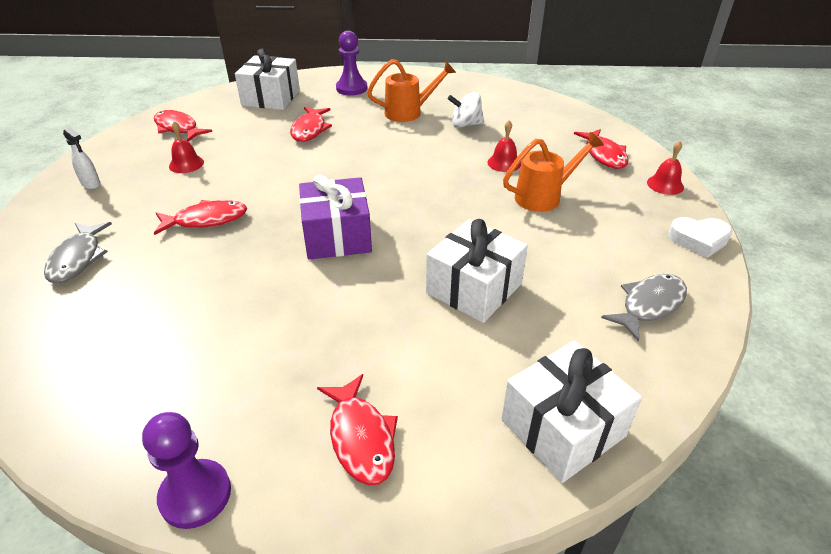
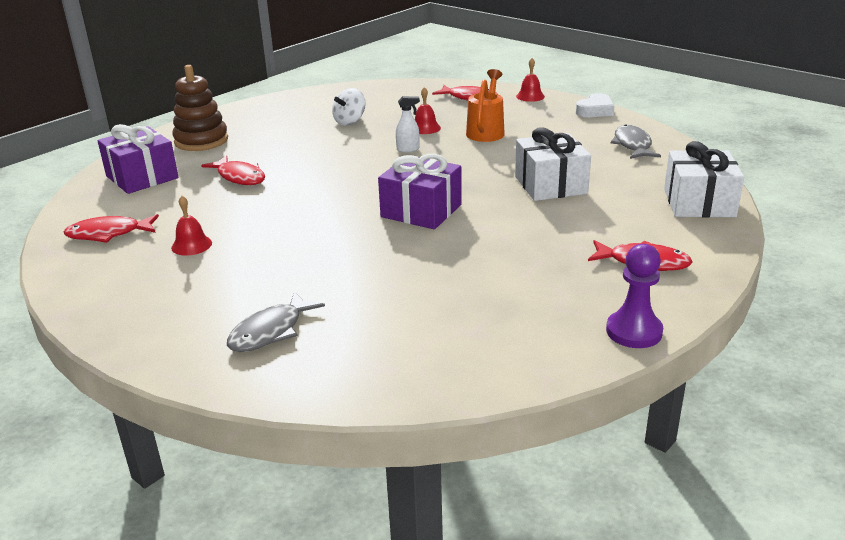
camera: 50 degrees left, 10 degrees down
(78, 259) = (270, 331): grey fish -> grey fish turned 90 degrees clockwise
(91, 184) = (136, 302): white spray bottle -> white spray bottle (408, 149)
(206, 220) = (309, 257): red fish -> none
(271, 98) = (142, 177): white gift -> purple gift
(351, 88) = (201, 141): purple pawn -> brown stacking toy
(409, 112) = (291, 133): orange watering can -> none

